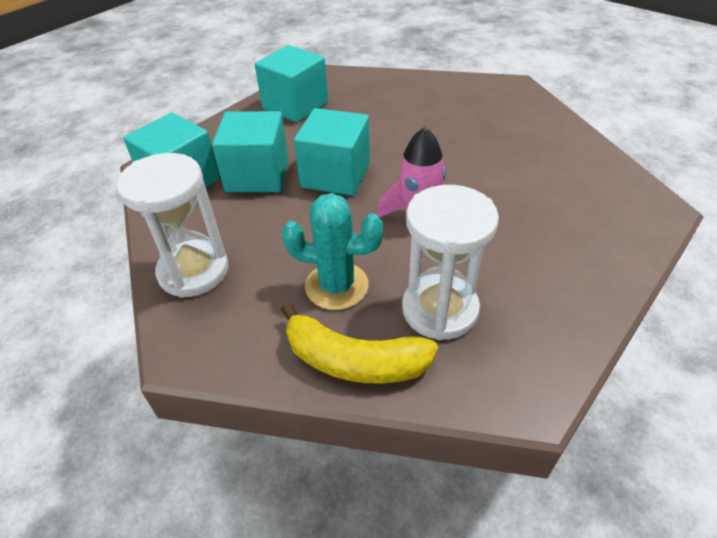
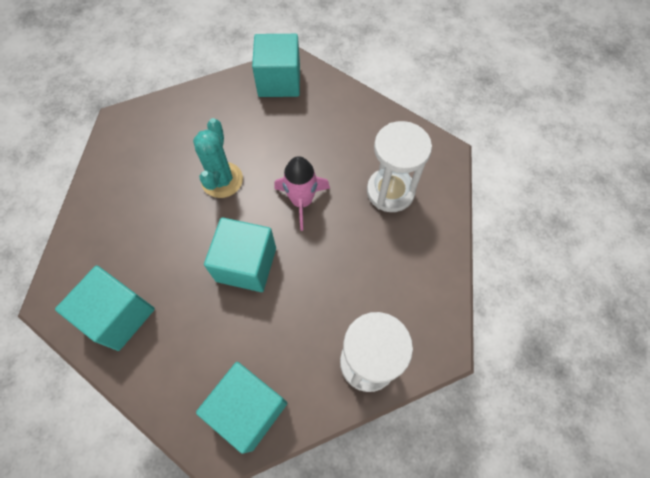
camera: 95 degrees left, 20 degrees up
(257, 175) = (242, 334): turquoise cube -> turquoise cube (279, 81)
(336, 286) = (375, 254): turquoise cactus -> turquoise cactus (222, 180)
(354, 361) = (435, 239): yellow banana -> none

